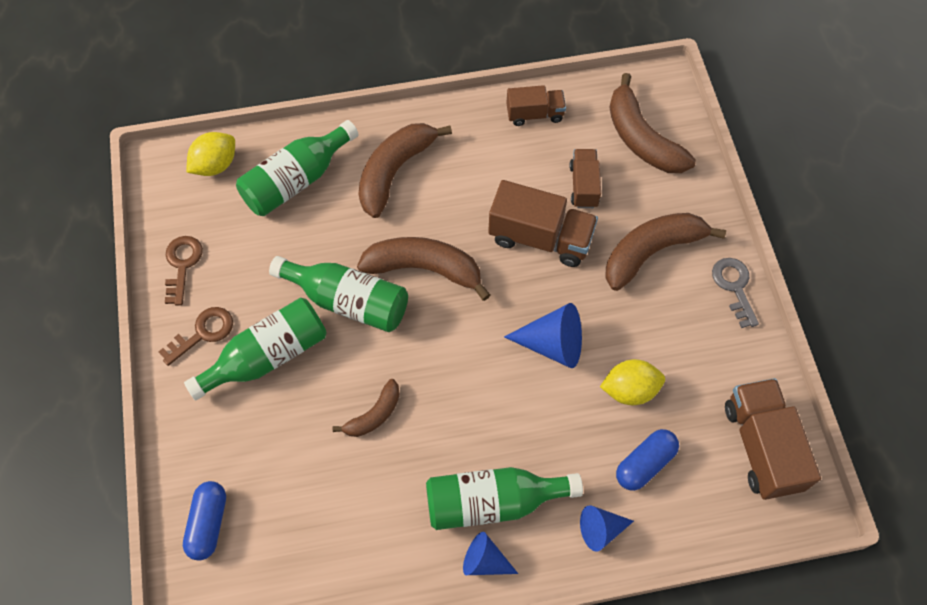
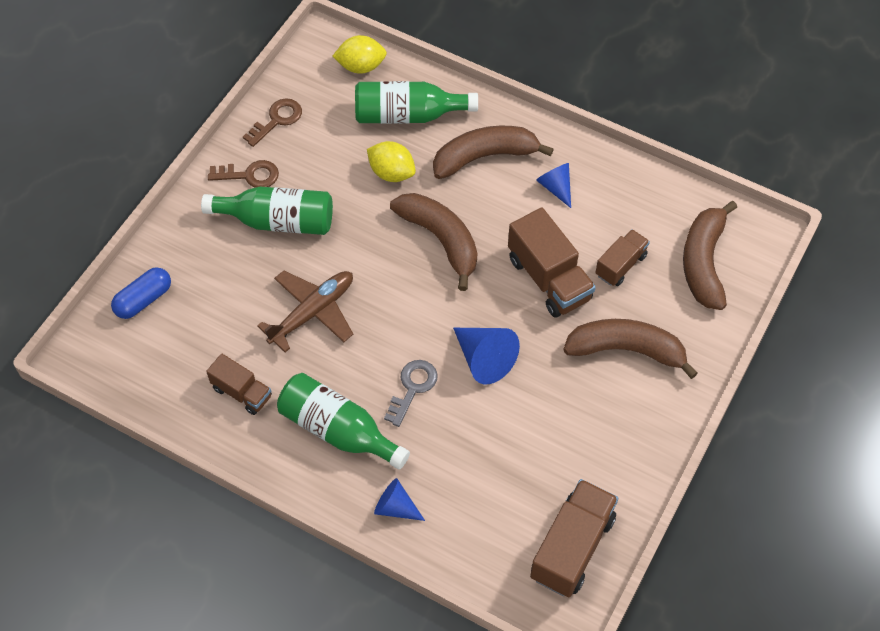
camera: 40 degrees right, 5 degrees down
(348, 301) = (366, 224): green bottle -> none
(374, 415) = (312, 312): brown banana -> brown plane
(484, 561) = (296, 463): blue cone -> blue cone (555, 187)
(534, 114) = (634, 186): brown truck -> brown truck (242, 392)
(629, 390) = (510, 432): yellow lemon -> yellow lemon (391, 173)
(645, 464) = (471, 490): blue capsule -> none
(734, 287) = (668, 422): grey key -> grey key (412, 387)

